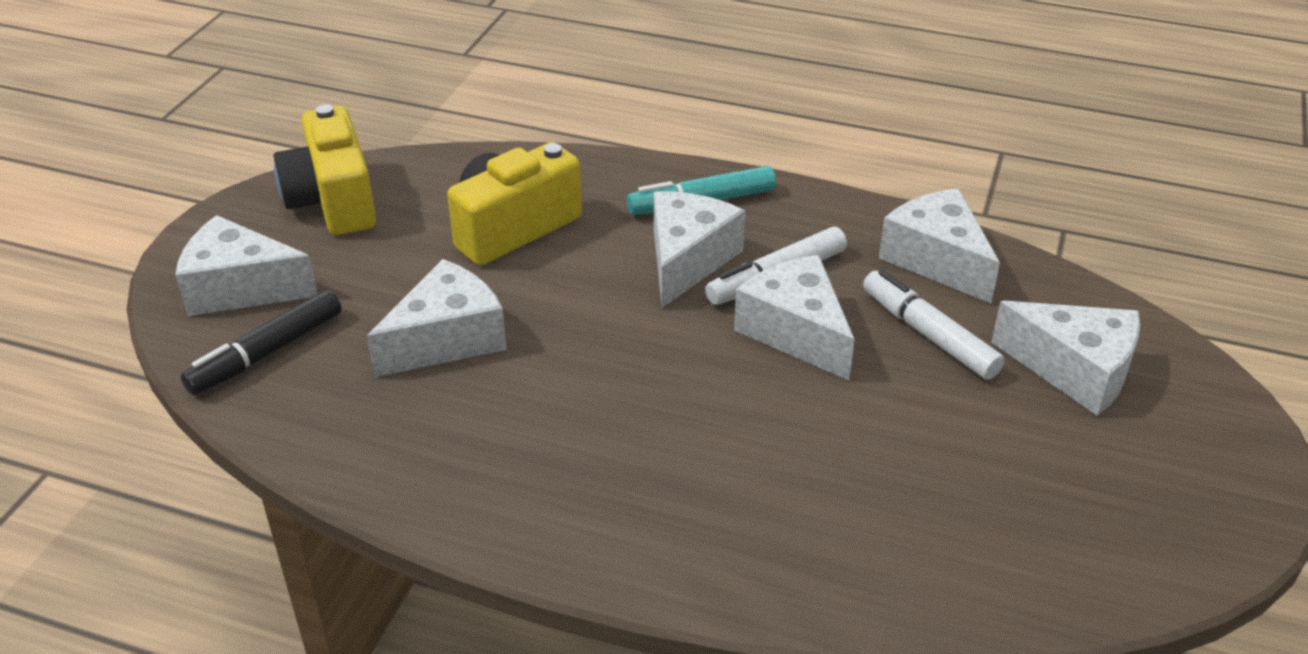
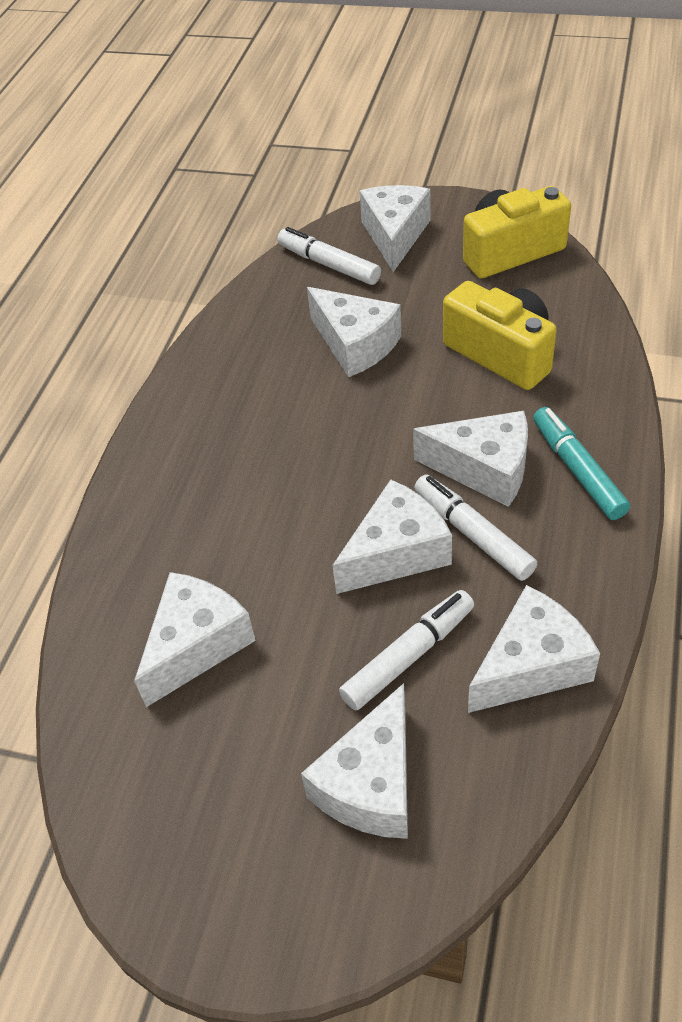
camera: 90 degrees right, 10 degrees up
(266, 353) = (329, 264): black marker -> white marker
(918, 499) = (196, 645): none -> white cheese

